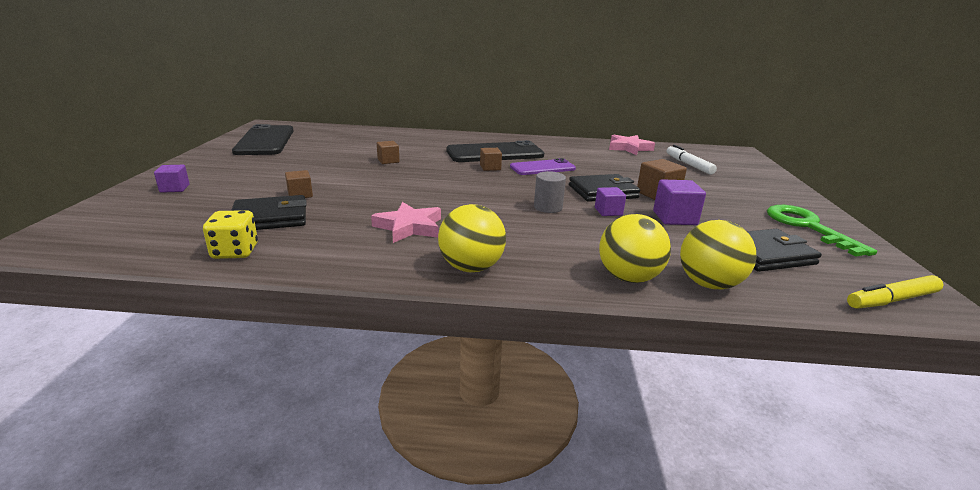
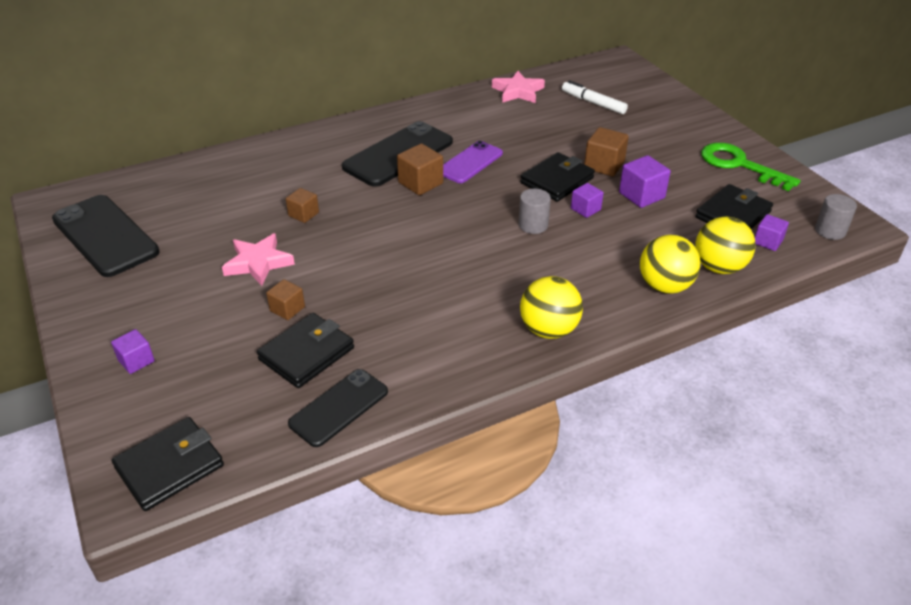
camera: 30 degrees left, 15 degrees up
(83, 239) = (170, 467): none -> black wallet
(235, 252) = (339, 407): yellow dice -> black phone
(409, 227) = (447, 306): pink star -> pink star (258, 263)
(490, 167) = (420, 183): brown cube -> brown cube, size x1.55
(793, 284) = (768, 242): none -> purple cube
(892, 300) = (830, 231): yellow marker -> grey cylinder

